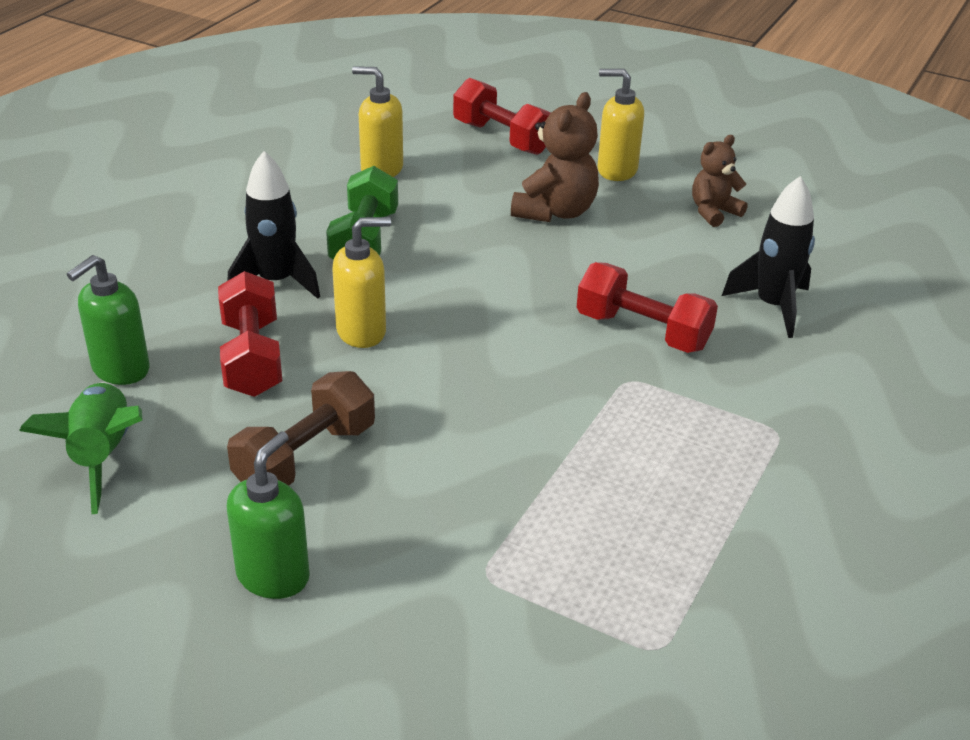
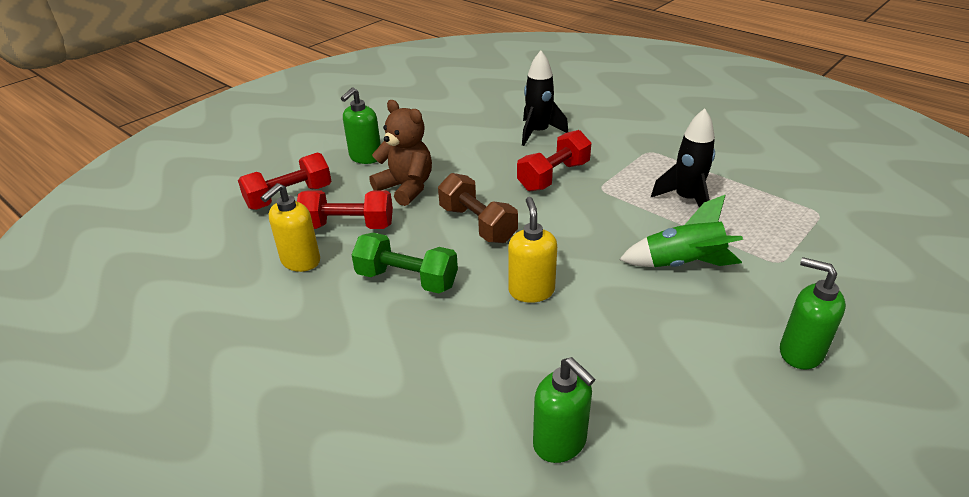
camera: 75 degrees left, 0 degrees up
(102, 456) = (681, 453): green rocket -> green rocket (682, 264)
(252, 358) = (555, 353): red dumbbell -> red dumbbell (348, 226)
(276, 282) = (450, 334): black rocket -> black rocket (686, 200)
(305, 457) = (677, 330): brown dumbbell -> brown dumbbell (477, 224)
(616, 170) = (365, 157): yellow soap dispenser -> green soap dispenser
(713, 212) = (434, 133): brown teddy bear -> none

